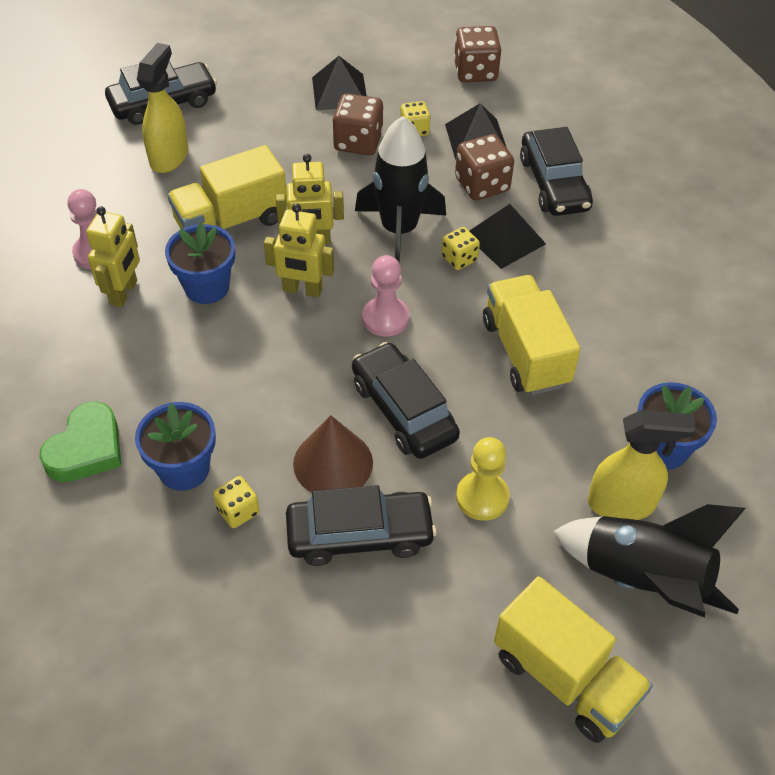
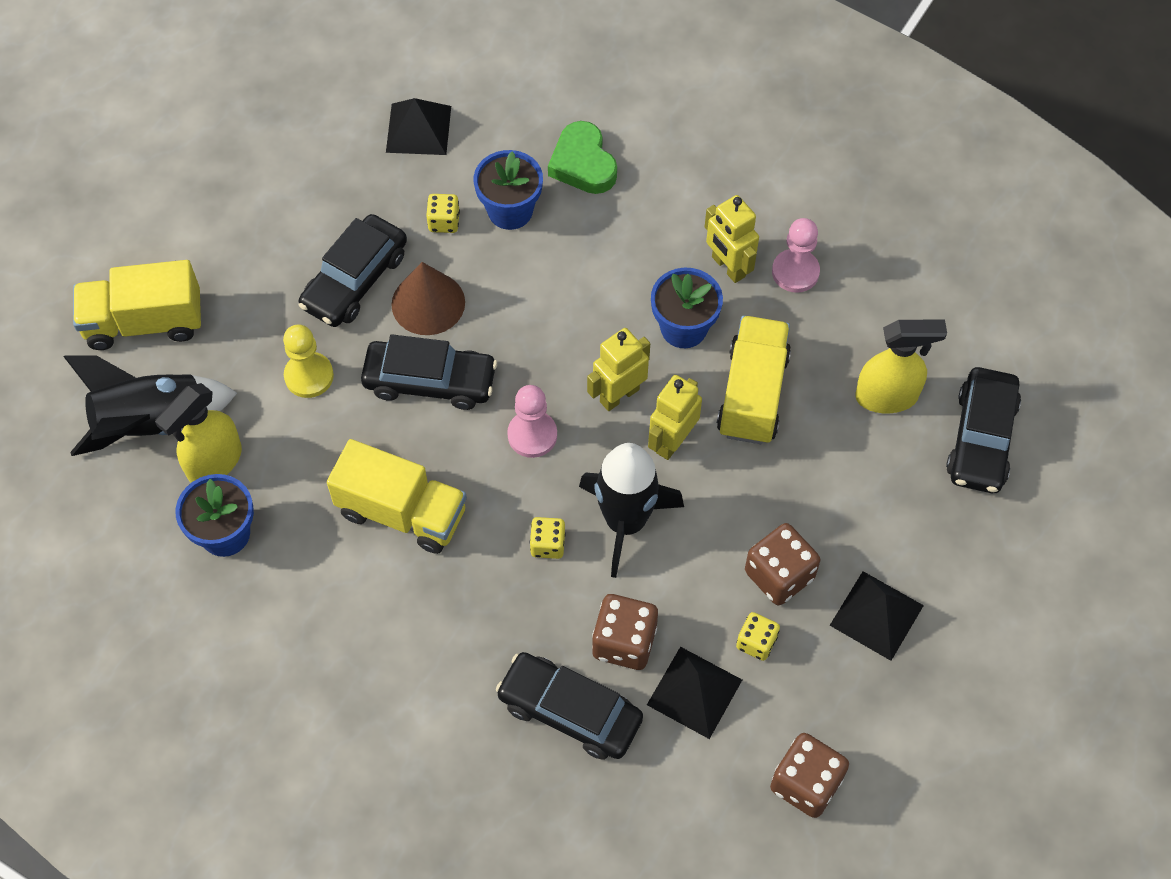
camera: 130 degrees right, 10 degrees up
(169, 157) = (887, 397): yellow spray bottle -> yellow spray bottle turned 60 degrees counterclockwise
(504, 239) = (538, 603): black pyramid -> black pyramid (418, 129)

